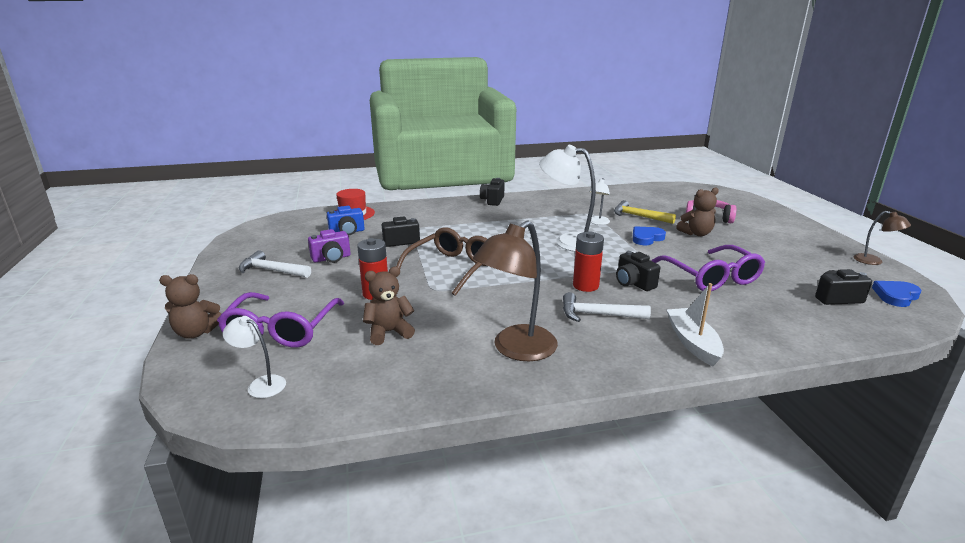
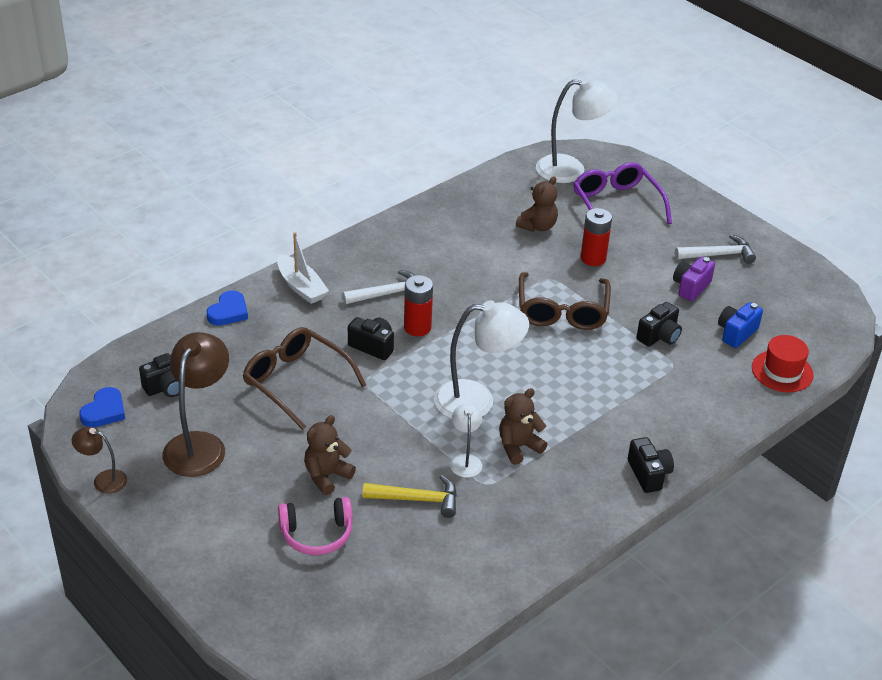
camera: 150 degrees right, 15 degrees up
(196, 332) = (670, 185): brown teddy bear -> brown teddy bear (518, 447)
(261, 384) = (571, 169): white lamp -> white lamp, size x1.94
(516, 349) = (432, 240): brown lamp -> brown lamp (199, 444)
(646, 238) = (387, 441): blue heart -> blue heart (228, 312)
(711, 277) = (296, 382): purple glasses -> brown glasses

